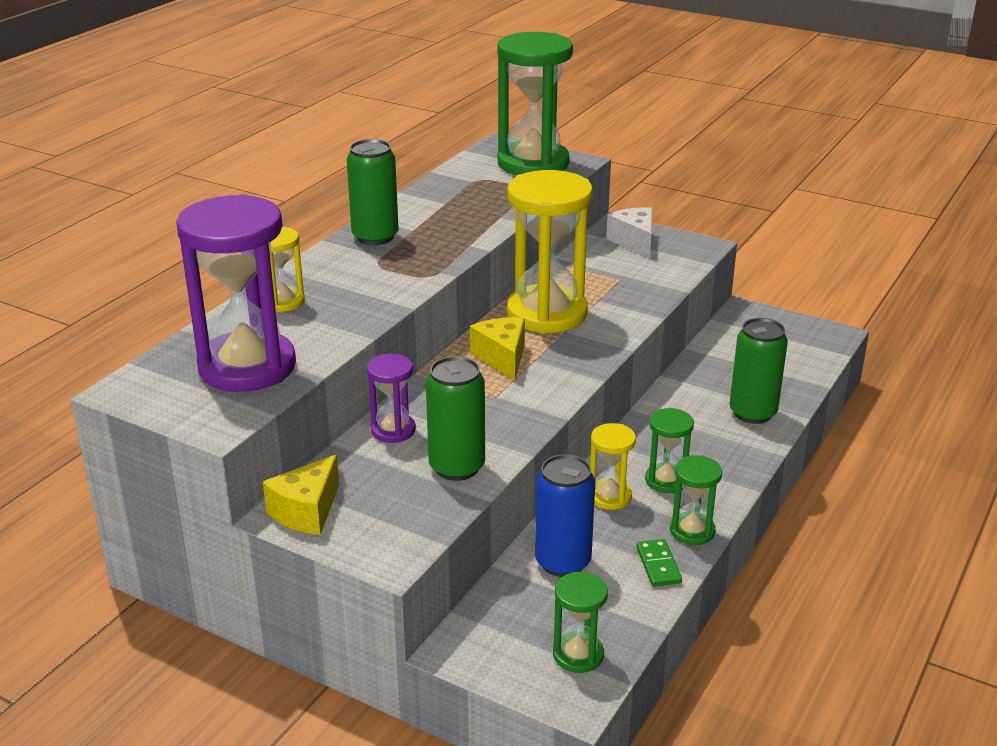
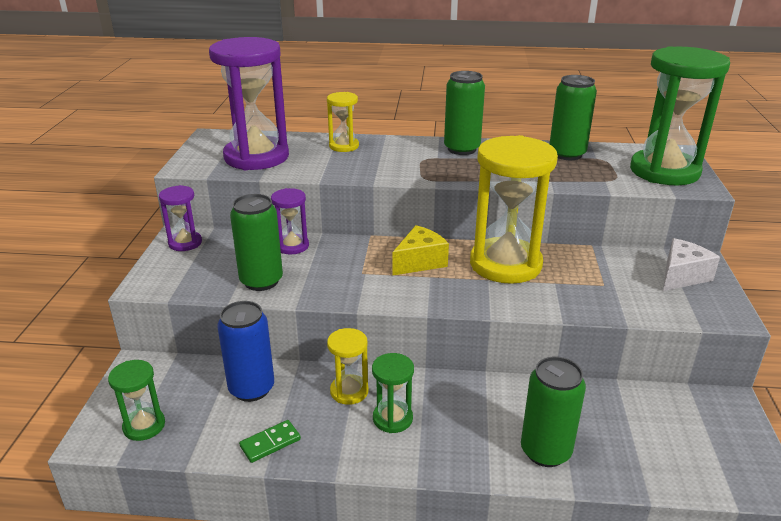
camera: 65 degrees right, 0 degrees up
(306, 511) = (185, 243): yellow cheese -> purple hourglass
(449, 191) = (567, 154): none -> green can
(692, 531) = (328, 452): green hourglass -> none

